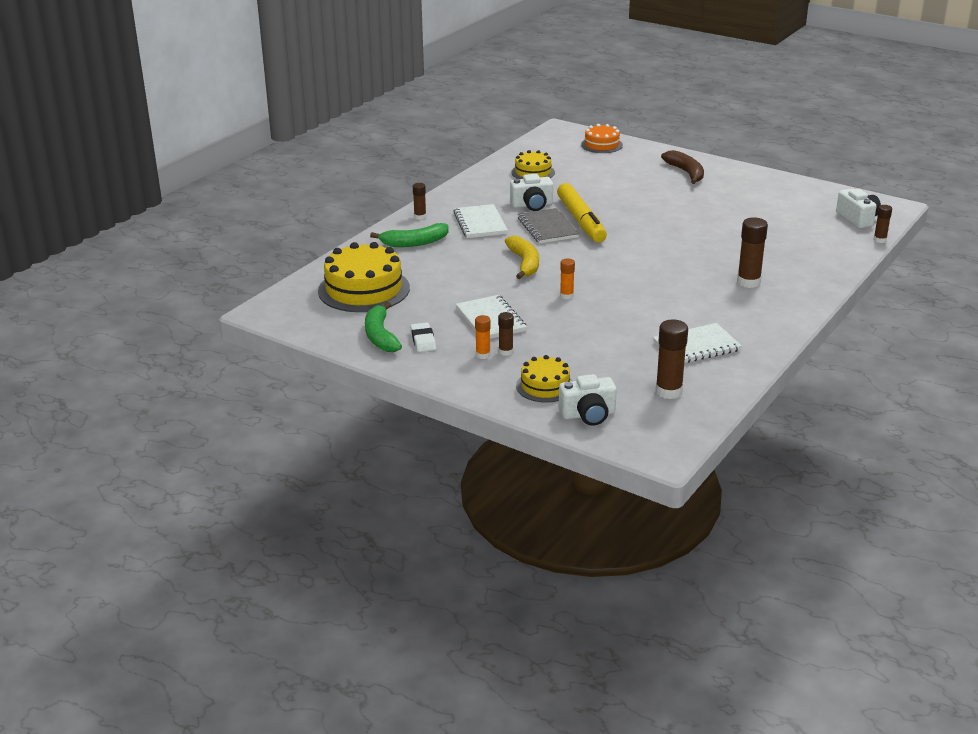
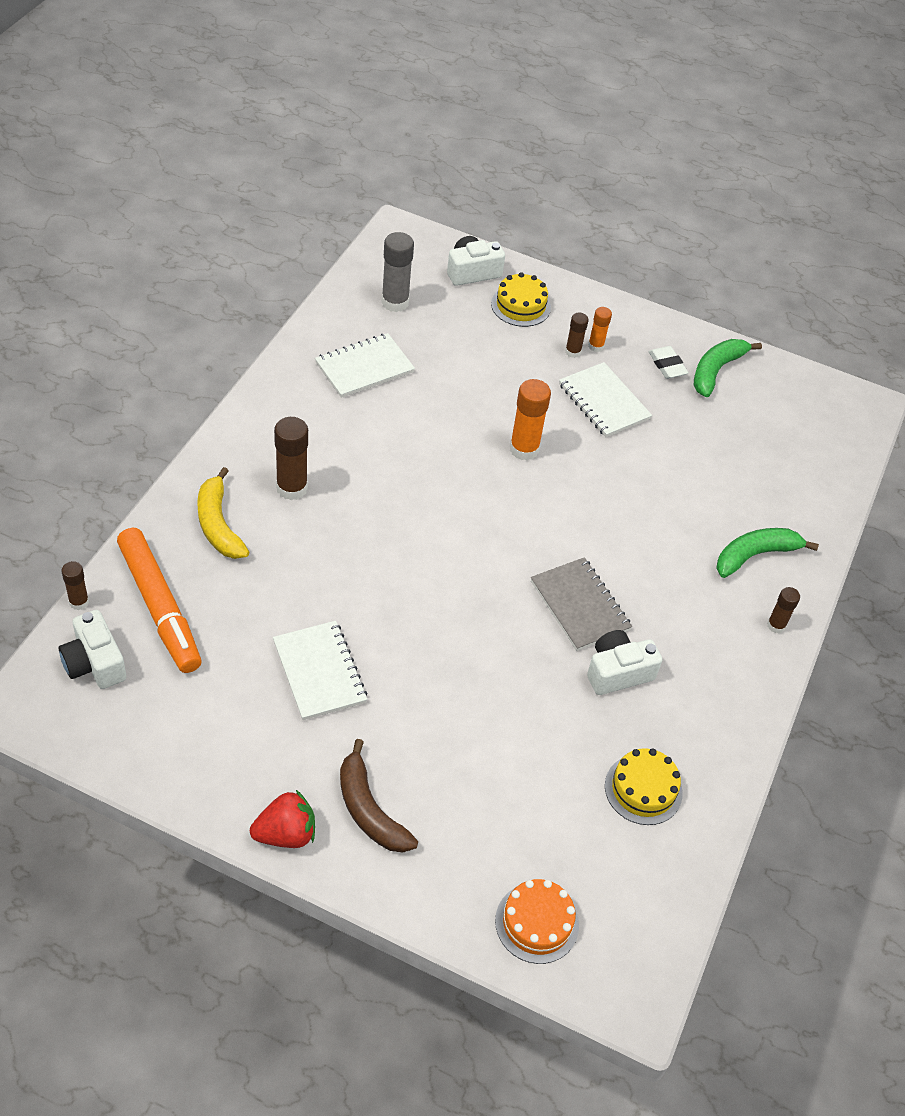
camera: 165 degrees right, 20 degrees up
(364, 289) = (773, 450): yellow cake -> none
(380, 336) = (716, 371): green banana -> green banana turned 120 degrees counterclockwise
(480, 223) = (681, 612): white notebook -> white notebook (319, 672)
(524, 263) = (592, 515): yellow banana -> yellow banana (218, 524)
(566, 296) = (524, 449): orange glue stick -> orange glue stick, size x1.73
(581, 221) = (533, 629): yellow marker -> none
(668, 391) = (395, 302): brown glue stick -> grey glue stick
(730, 168) = (286, 834): none -> red strawberry
(826, 236) = (160, 607): none -> orange marker

